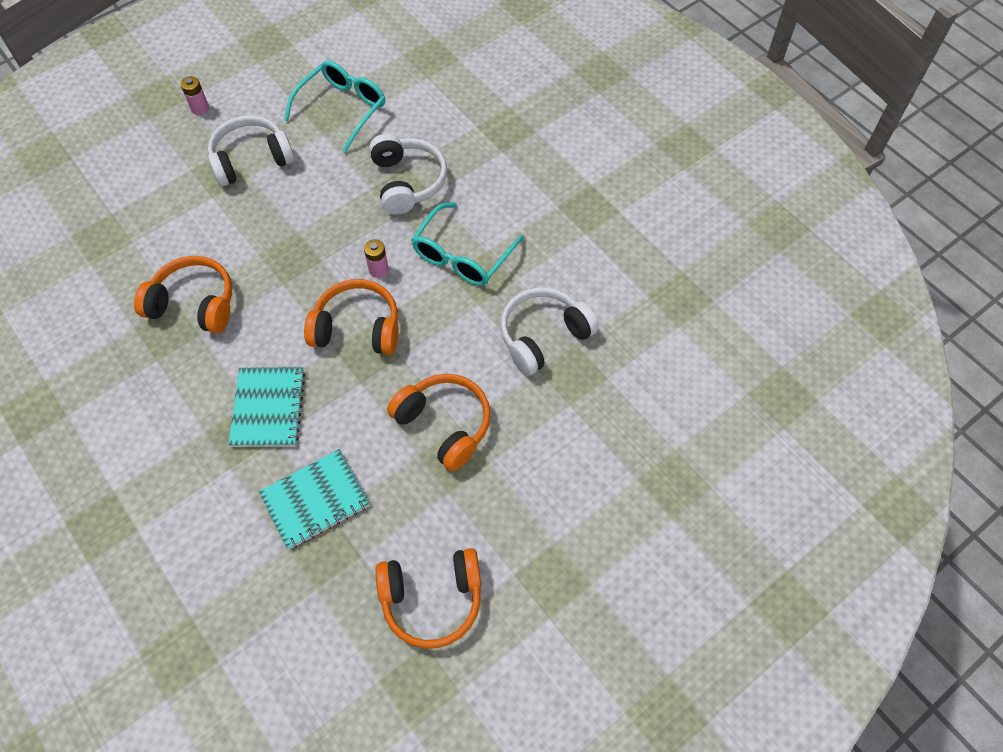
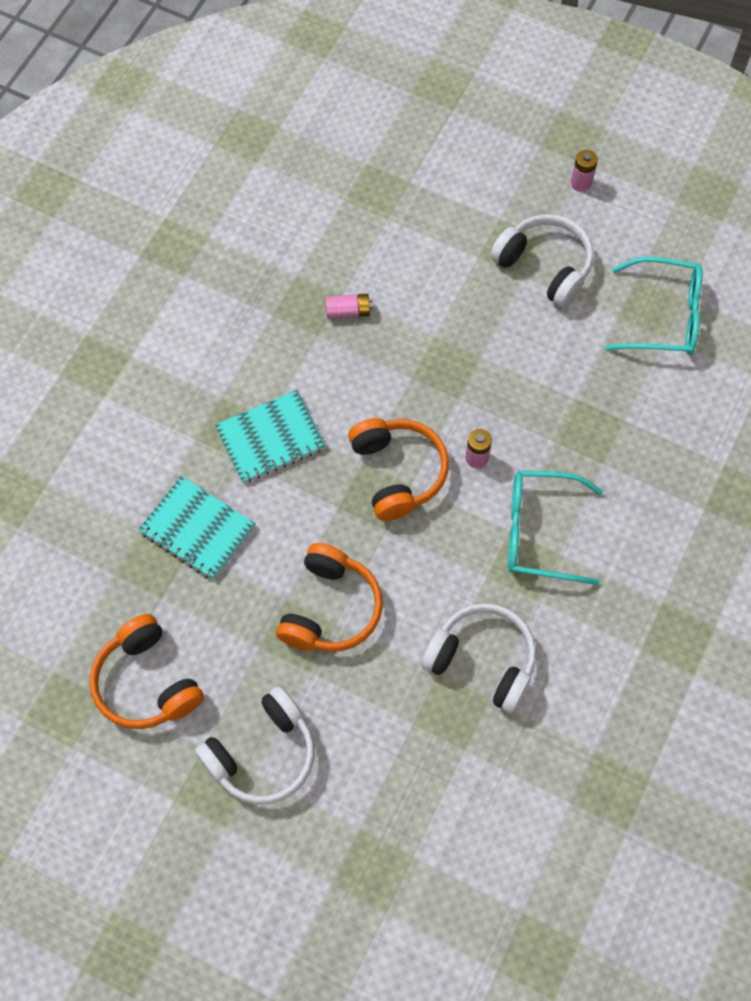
camera: 65 degrees right, 5 degrees up
(194, 304) = (348, 312): orange headphones -> pink battery
(407, 182) = (604, 431): white headphones -> white headphones (262, 754)

